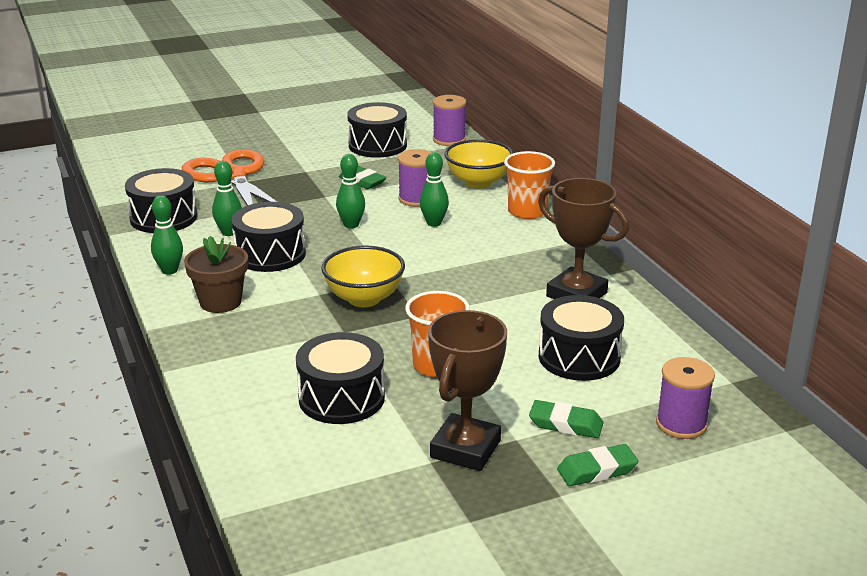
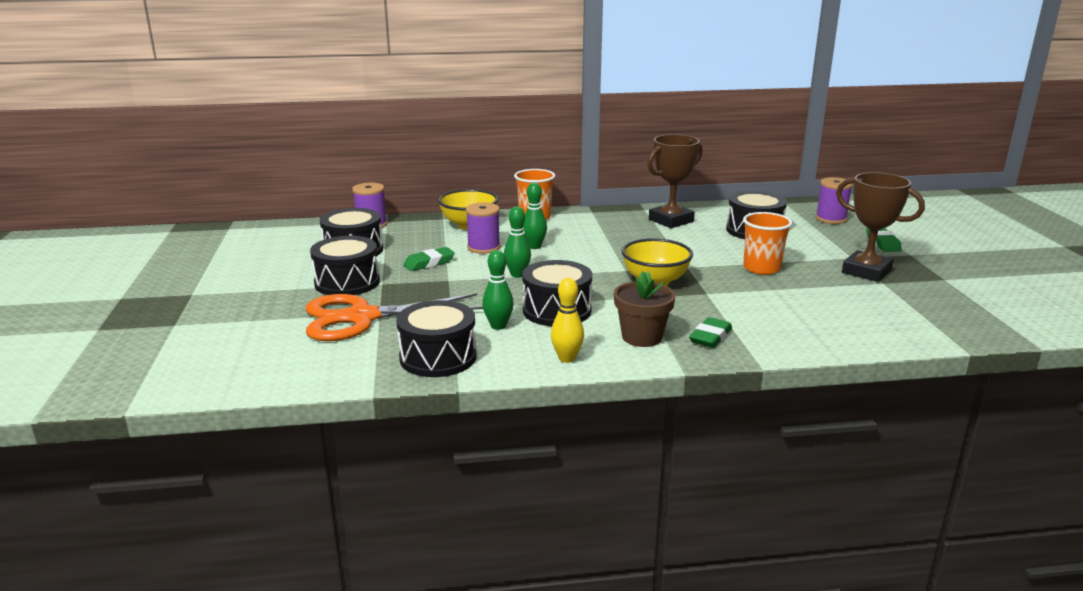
camera: 75 degrees left, 5 degrees down
(169, 270) = (567, 358): green bowling pin -> yellow bowling pin
(341, 398) = (806, 301): black drum -> black drum (347, 282)
(565, 424) = (834, 243): green eraser -> green eraser (710, 337)

